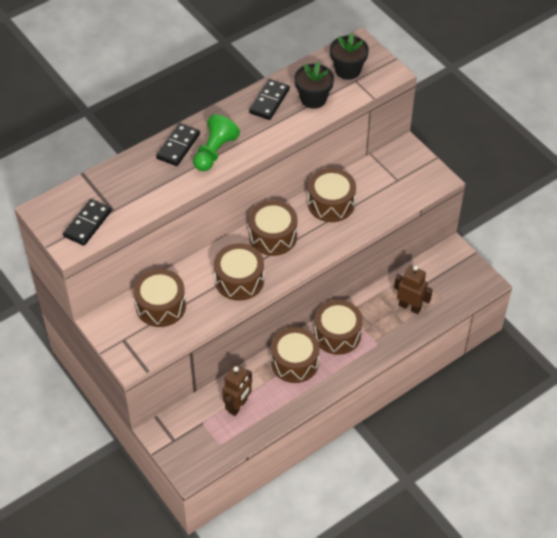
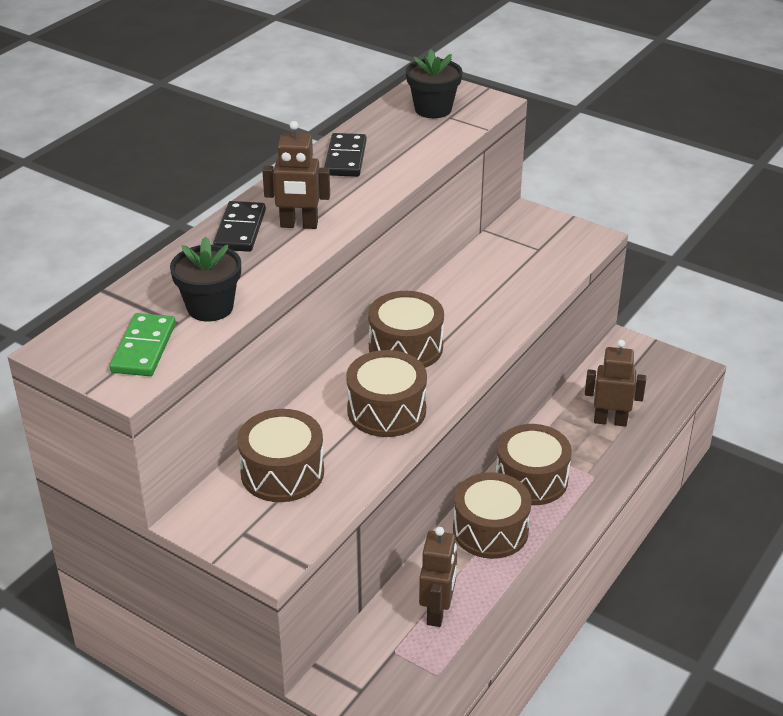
camera: 20 degrees left, 15 degrees down
(88, 224) = (144, 348): black domino -> green domino
(214, 152) = (299, 225): green pawn -> brown robot
(313, 99) = (405, 144): black flower pot -> black flower pot (210, 307)
(331, 203) = (465, 293): brown drum -> none

